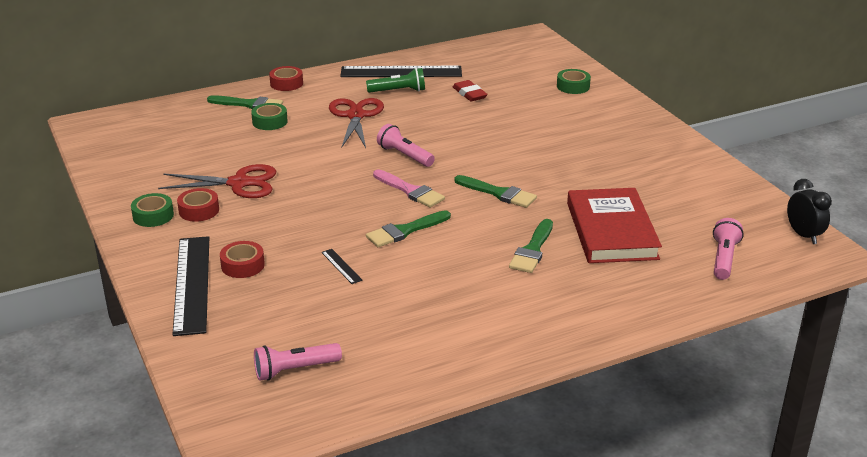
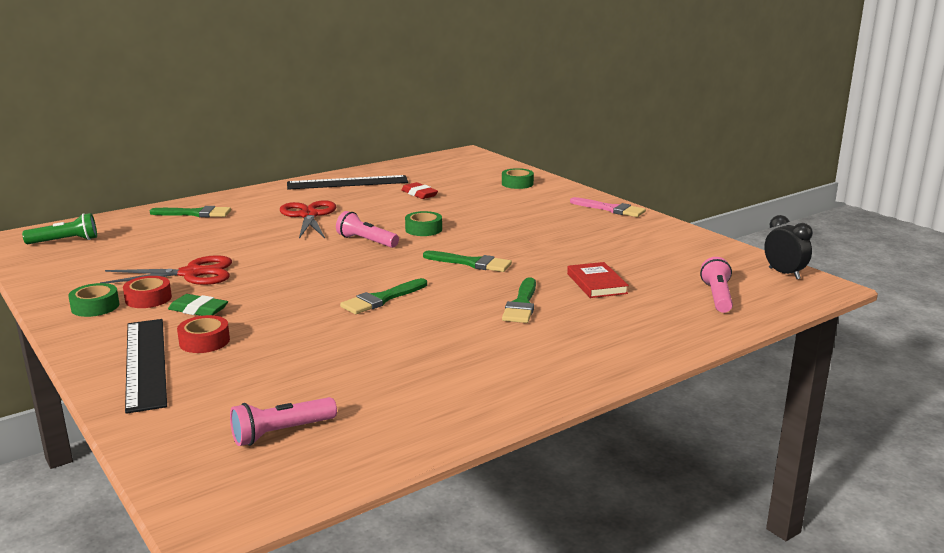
camera: 10 degrees left, 10 degrees down
(241, 228) = (198, 310): none -> green eraser
(270, 122) = (219, 225): green tape -> green tape (423, 229)
(286, 83) = (232, 196): red tape -> none
(341, 266) = (318, 333): black ruler -> none
(398, 91) = (348, 196): green flashlight -> green flashlight (65, 241)
(410, 191) = (379, 267): pink brush -> pink brush (611, 209)
(611, 231) = (596, 283): red book -> red book, size x0.55

